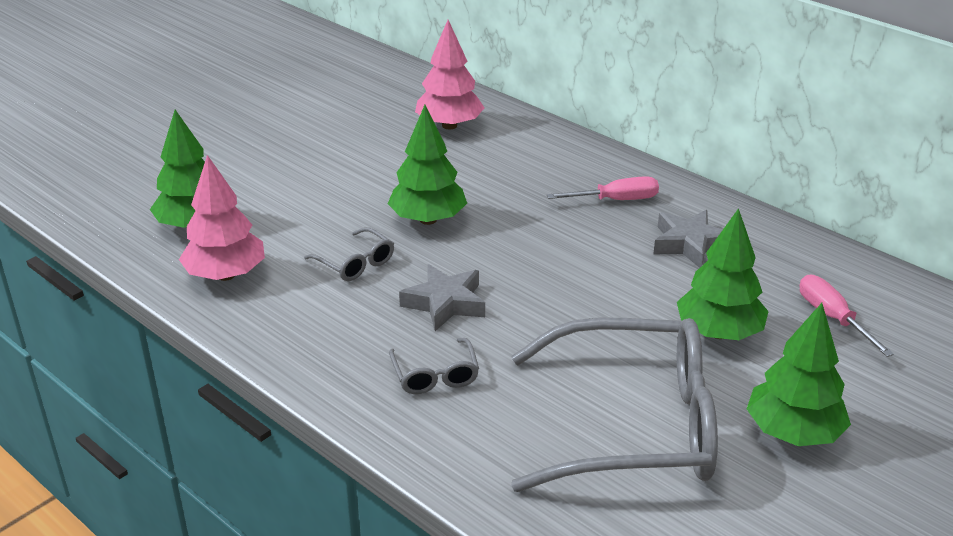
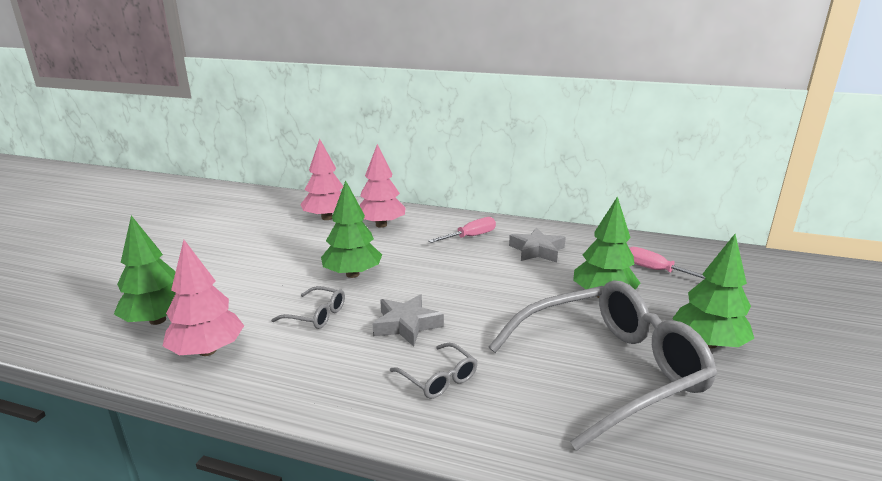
camera: 25 degrees left, 10 degrees down
(511, 153) = (381, 225): none -> pink tree

